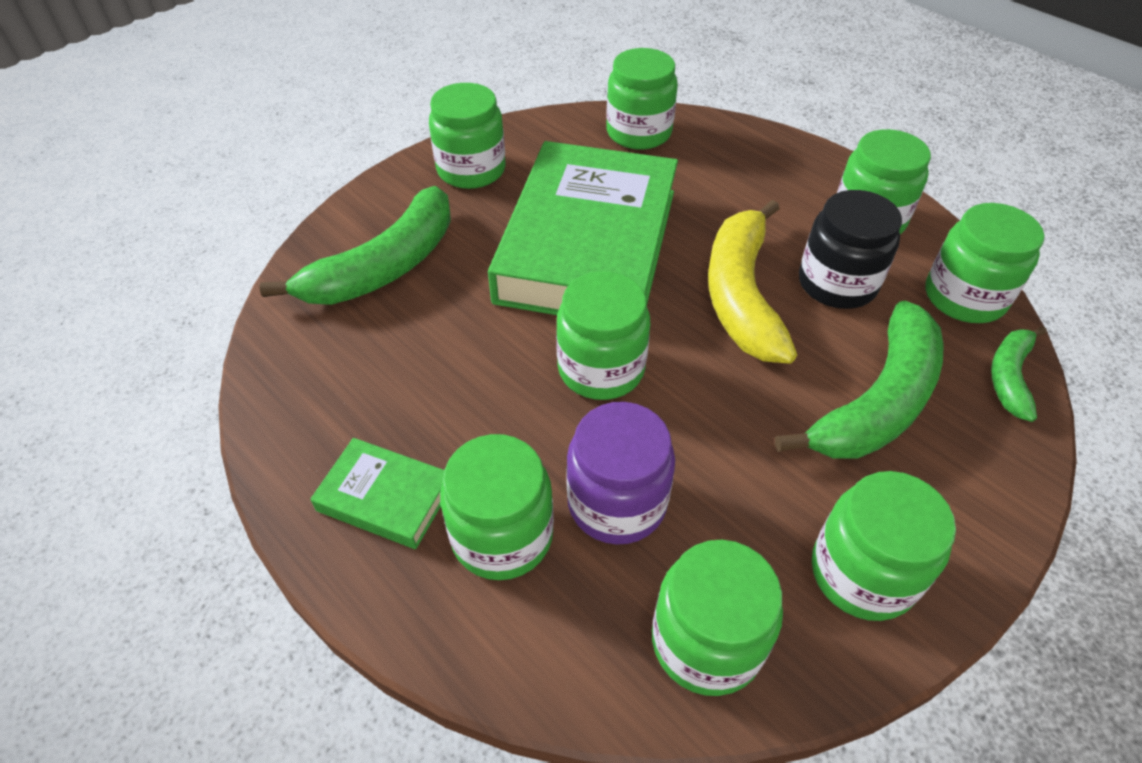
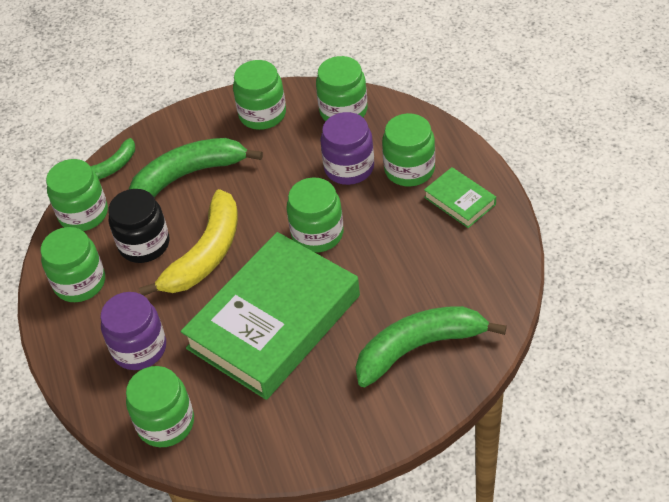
camera: 150 degrees left, 0 degrees up
(471, 170) = (321, 425): green jar -> none
(727, 180) = (139, 348): none -> purple jar

